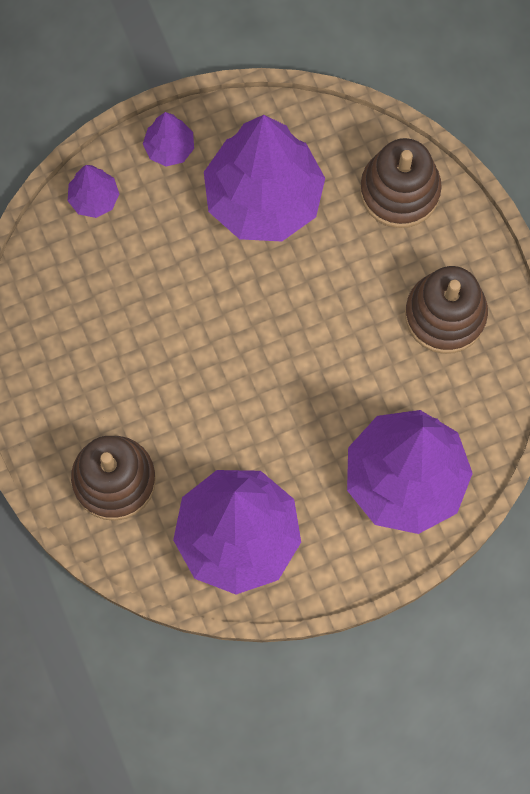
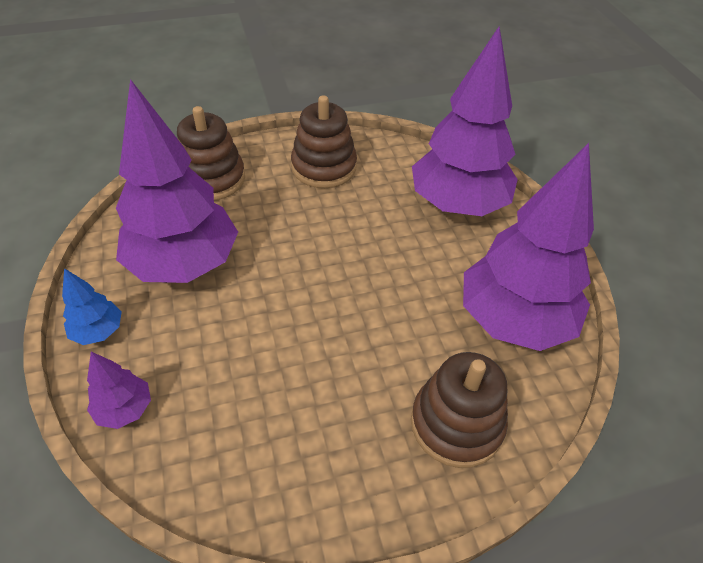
camera: 85 degrees left, 25 degrees down
(169, 148) = (98, 331): purple tree -> blue tree

